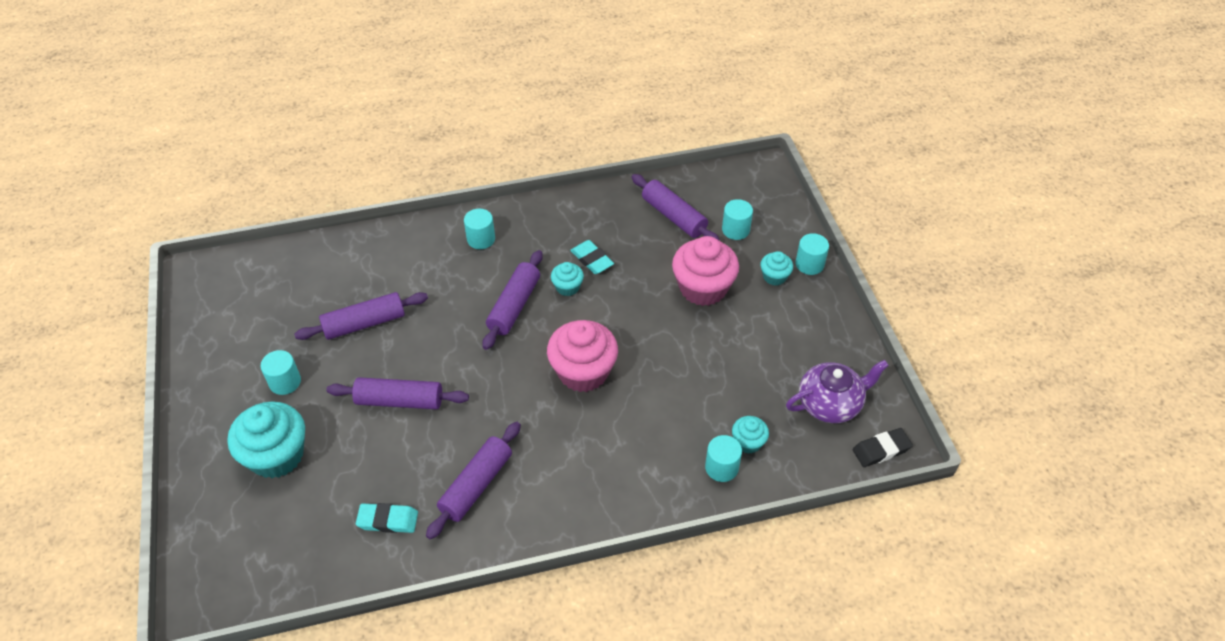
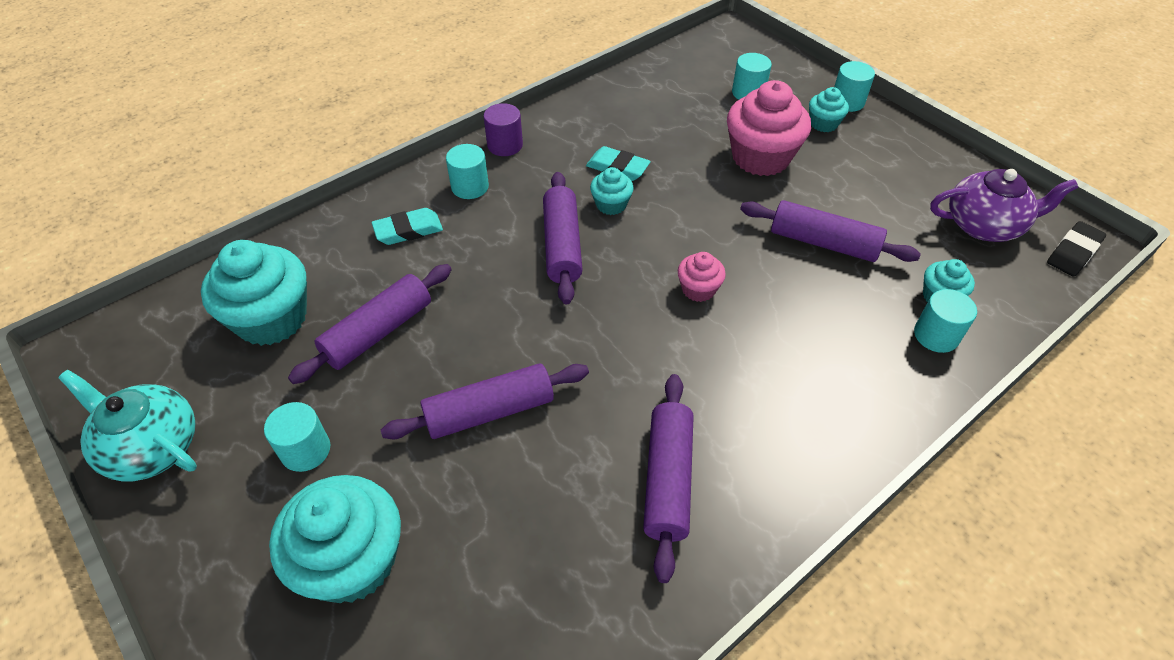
camera: 25 degrees left, 0 degrees up
(206, 346) = (151, 446): none -> turquoise teapot
(308, 290) = (271, 318): none -> turquoise cupcake
(388, 520) = (579, 583): turquoise eraser -> turquoise eraser (408, 230)
(525, 214) = (505, 145): none -> purple cylinder
(583, 372) = (698, 289): pink cupcake -> pink cupcake, size x0.50
(673, 216) = (674, 99): purple rolling pin -> purple rolling pin (823, 243)
(830, 403) = (984, 225): purple teapot -> purple teapot turned 45 degrees clockwise

